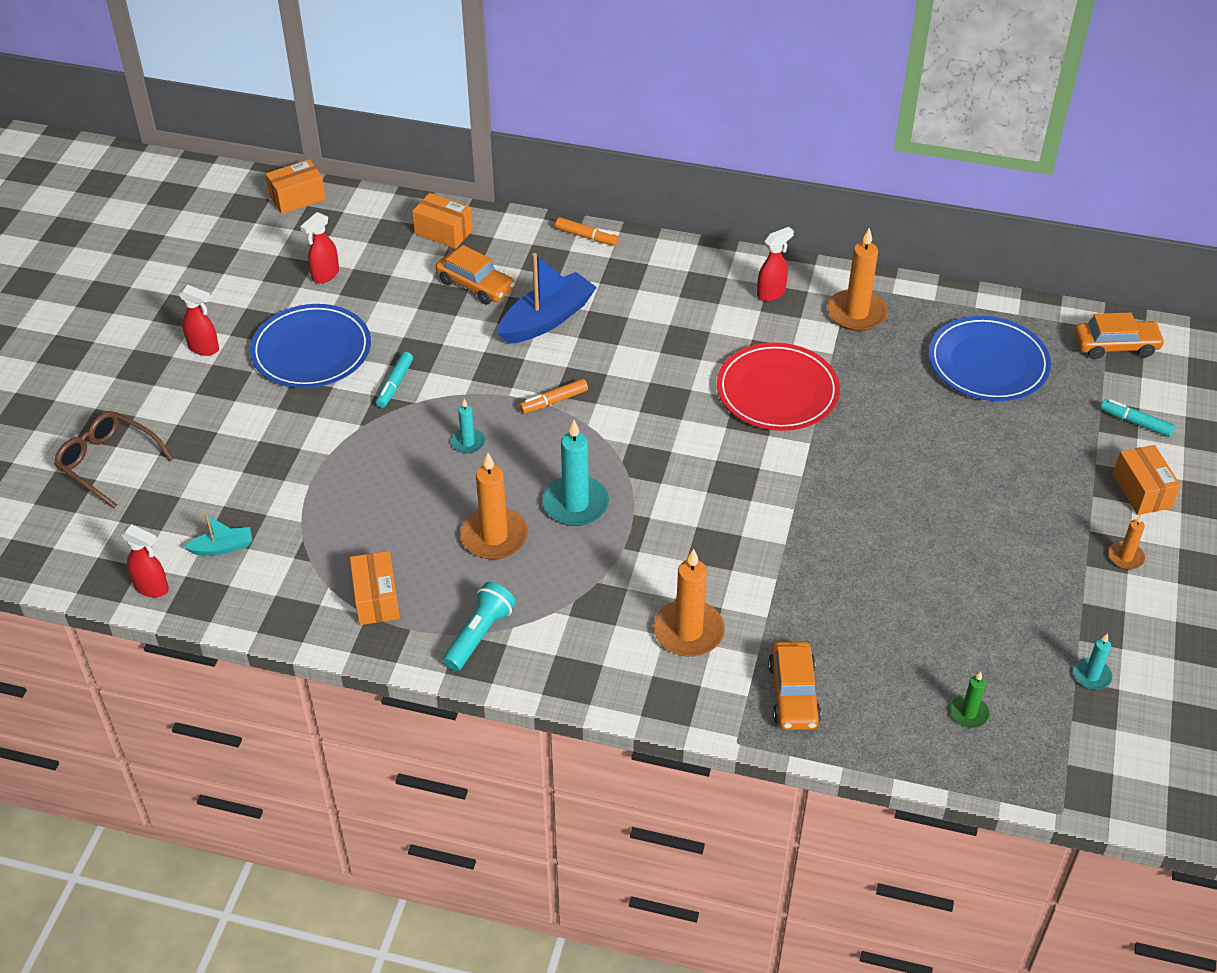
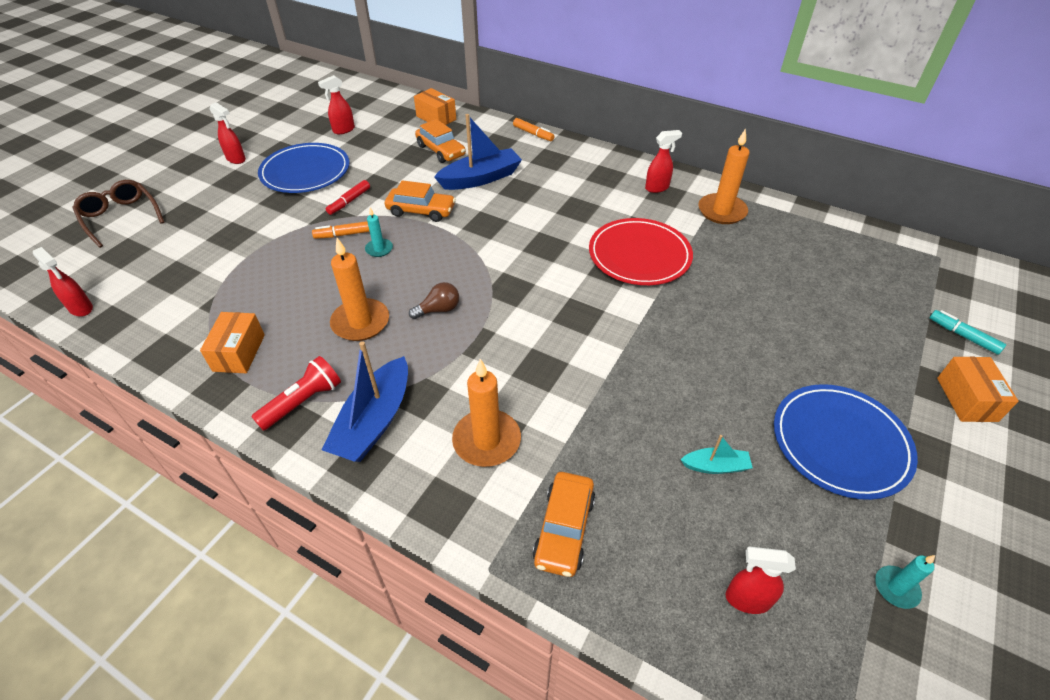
camera: 15 degrees right, 0 degrees up
(222, 547) = (153, 289): turquoise boat -> turquoise boat (715, 466)
(297, 198) = (353, 87): orange box -> none
(394, 384) = (349, 201): turquoise marker -> red marker
(479, 634) = (303, 402): turquoise flashlight -> red flashlight
(553, 401) = (459, 232): orange marker -> orange marker (344, 234)
(565, 637) = (374, 421): none -> blue boat
(575, 504) = (439, 310): turquoise candle -> brown light bulb
(968, 713) = (746, 599): green candle -> red spray bottle
(988, 363) = (827, 264): blue plate -> blue plate (840, 443)
(1115, 346) = (947, 270): orange car -> orange car (421, 211)
(1125, 557) = (945, 461): orange candle -> none

